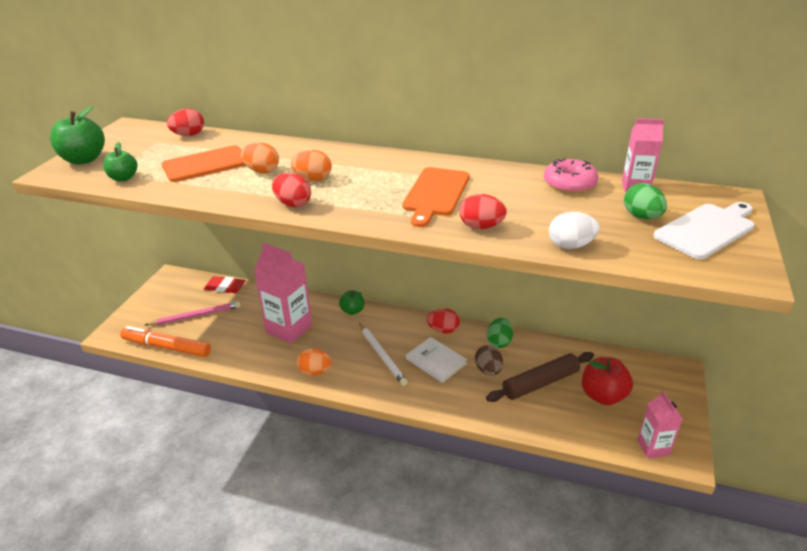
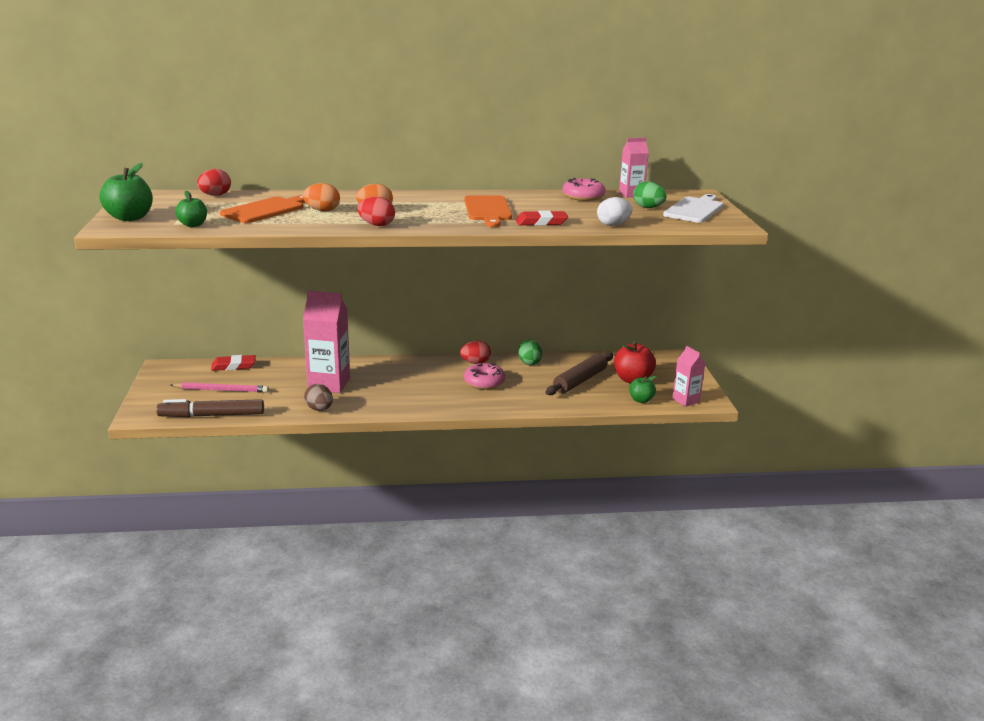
camera: 25 degrees left, 10 degrees down
(167, 347) = (212, 415): orange marker -> brown marker
(196, 316) = (221, 390): pink pencil -> pink pencil turned 45 degrees clockwise
(315, 372) = (380, 406): orange egg -> none
(352, 311) = (381, 363): green apple -> green apple (641, 400)
(382, 355) = (433, 386): white pencil -> none
(436, 361) = (484, 382): white book -> pink donut
(481, 226) = (541, 222): red egg -> red eraser
(488, 370) = (532, 380): brown egg -> brown egg (319, 409)

